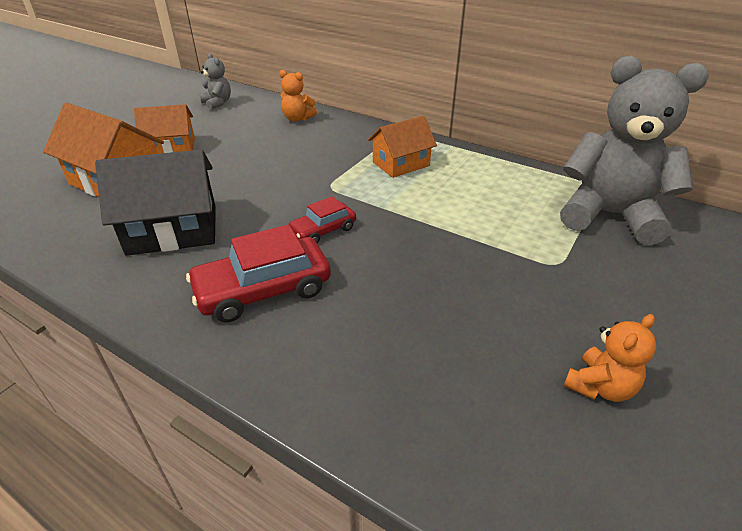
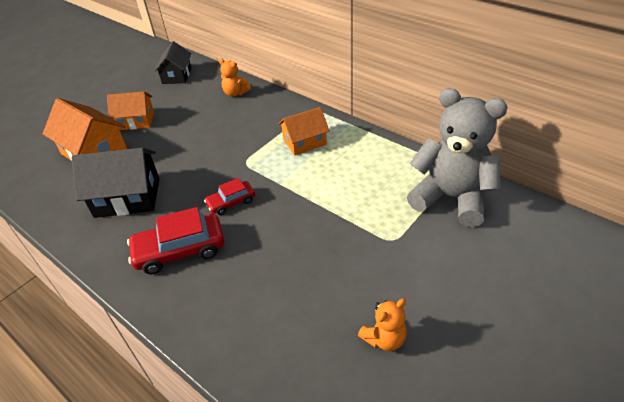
camera: 10 degrees right, 5 degrees up
(217, 103) = (176, 75): grey teddy bear -> black house

